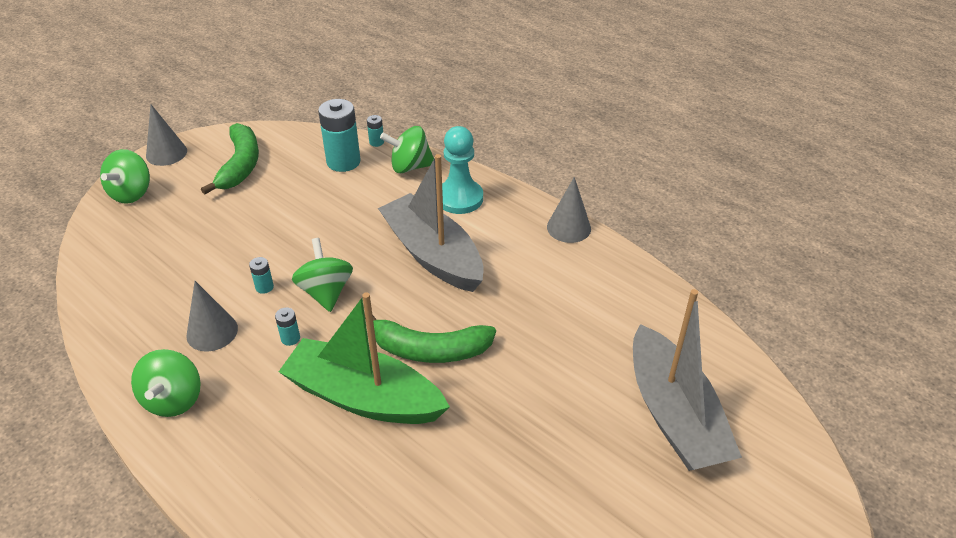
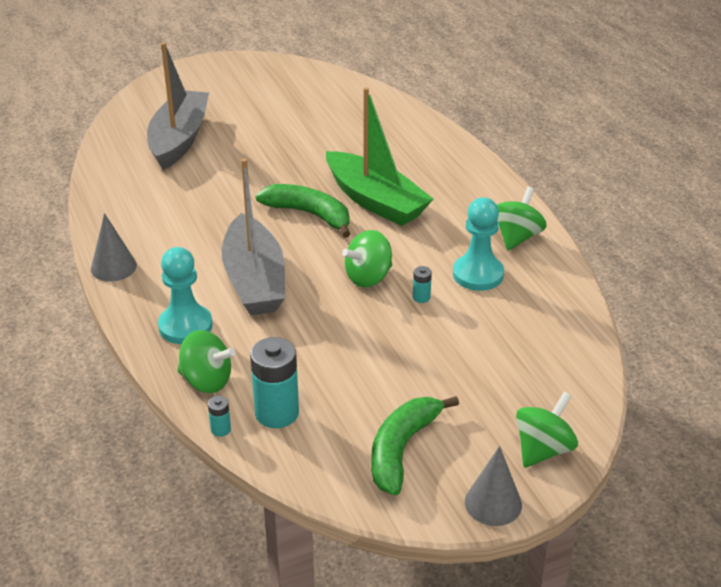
camera: 155 degrees left, 5 degrees down
(212, 332) = (478, 274): grey cone -> turquoise pawn
(290, 338) = (414, 251): turquoise battery -> none
(326, 292) = (368, 277): green spinning top -> green spinning top turned 45 degrees clockwise

